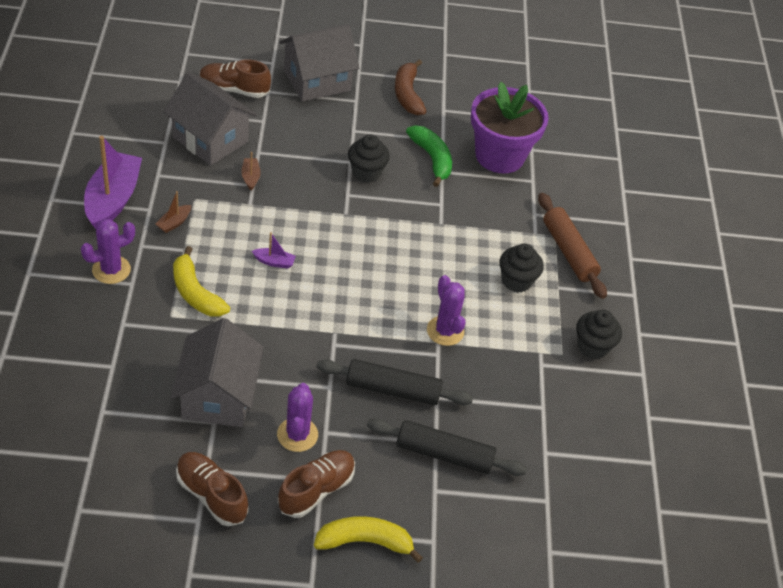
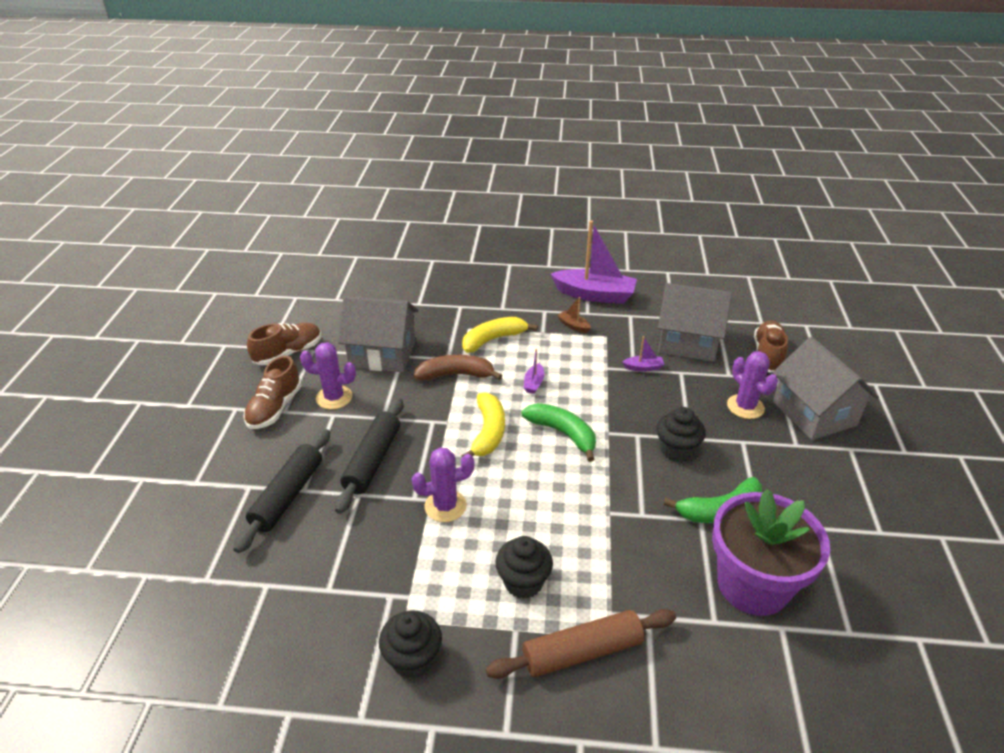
camera: 100 degrees right, 10 degrees down
(111, 270) = (516, 298): purple cactus -> purple cactus (745, 407)
(210, 139) = (687, 342): grey house -> grey house turned 60 degrees clockwise
(250, 177) = (643, 367): brown boat -> purple boat
(316, 490) = (275, 408): brown shoe -> brown shoe turned 60 degrees clockwise
(348, 245) = (563, 433): none -> green banana
(365, 541) = (214, 436): yellow banana -> yellow banana (488, 432)
(407, 94) = (832, 492): brown banana -> brown banana (456, 375)

